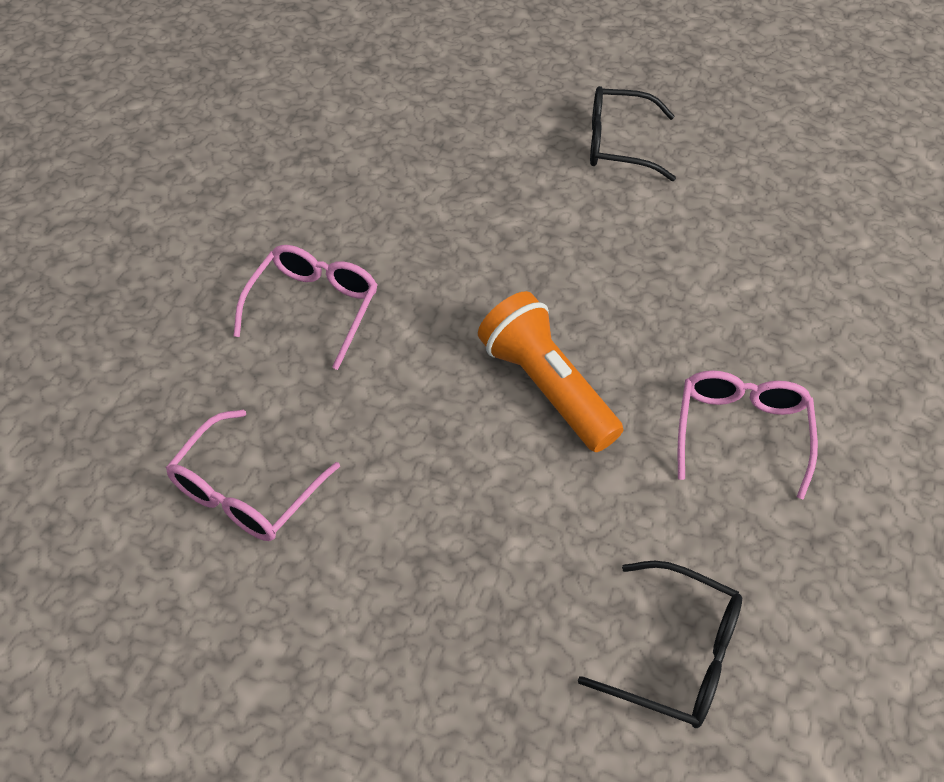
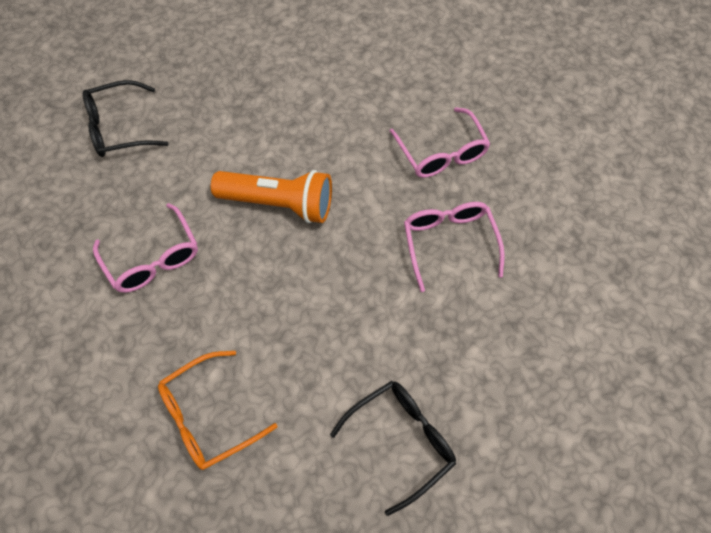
camera: 140 degrees right, 10 degrees up
(245, 492) = (363, 57): pink glasses -> pink glasses (449, 242)
(775, 259) = (208, 416): none -> orange glasses

